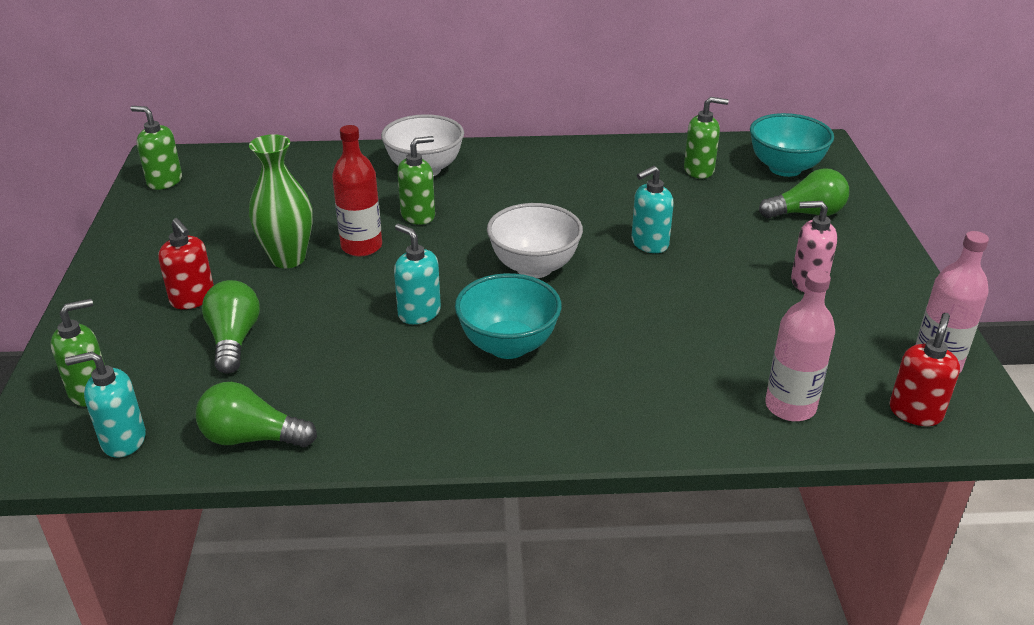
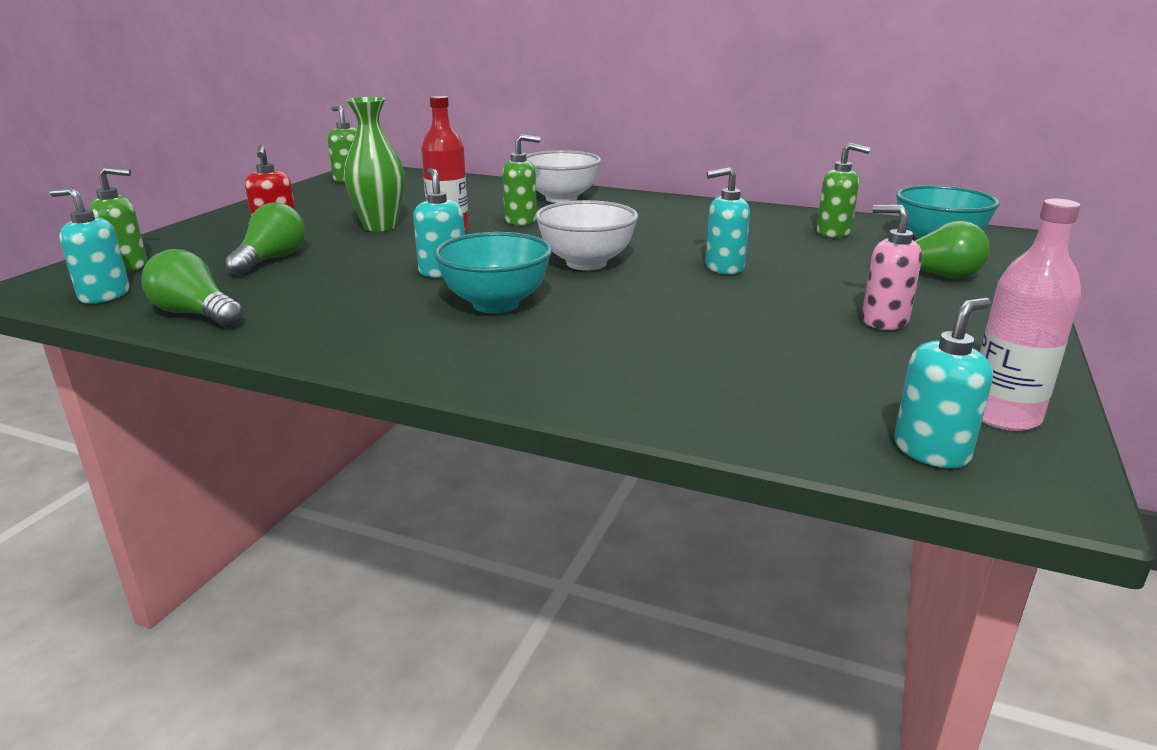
camera: 25 degrees right, 10 degrees down
(790, 406) = (757, 408): pink bottle -> none
(915, 412) = (931, 451): red soap dispenser -> turquoise soap dispenser

